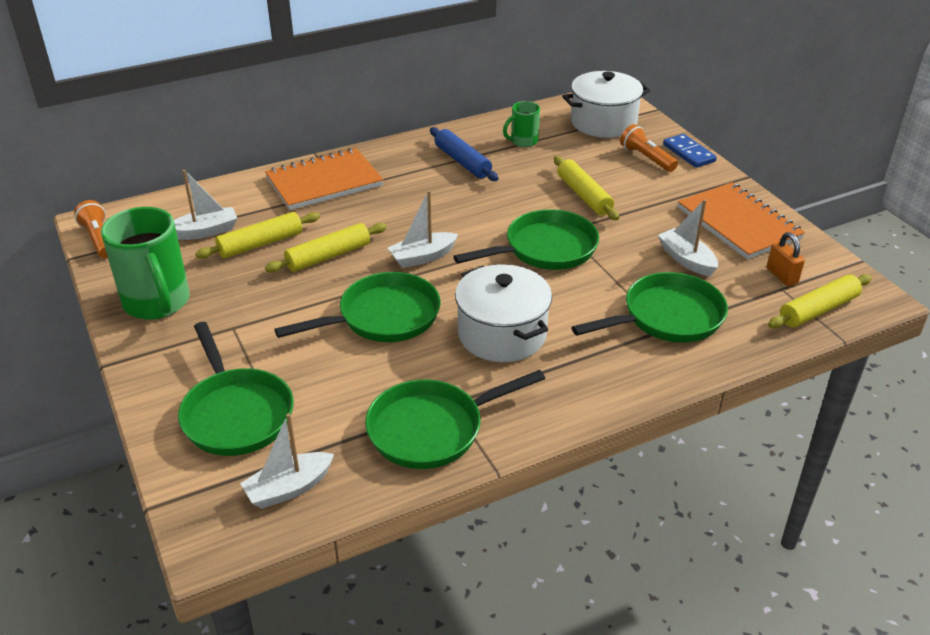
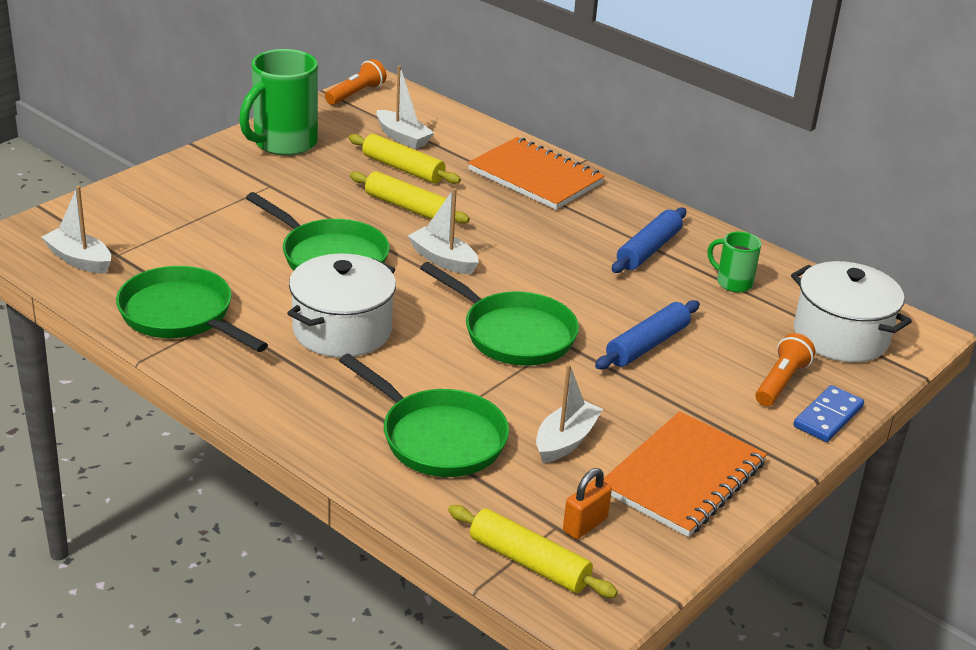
camera: 65 degrees right, 5 degrees down
(236, 414) = (158, 215): green pan -> none
(584, 195) = (647, 345): yellow rolling pin -> blue rolling pin

